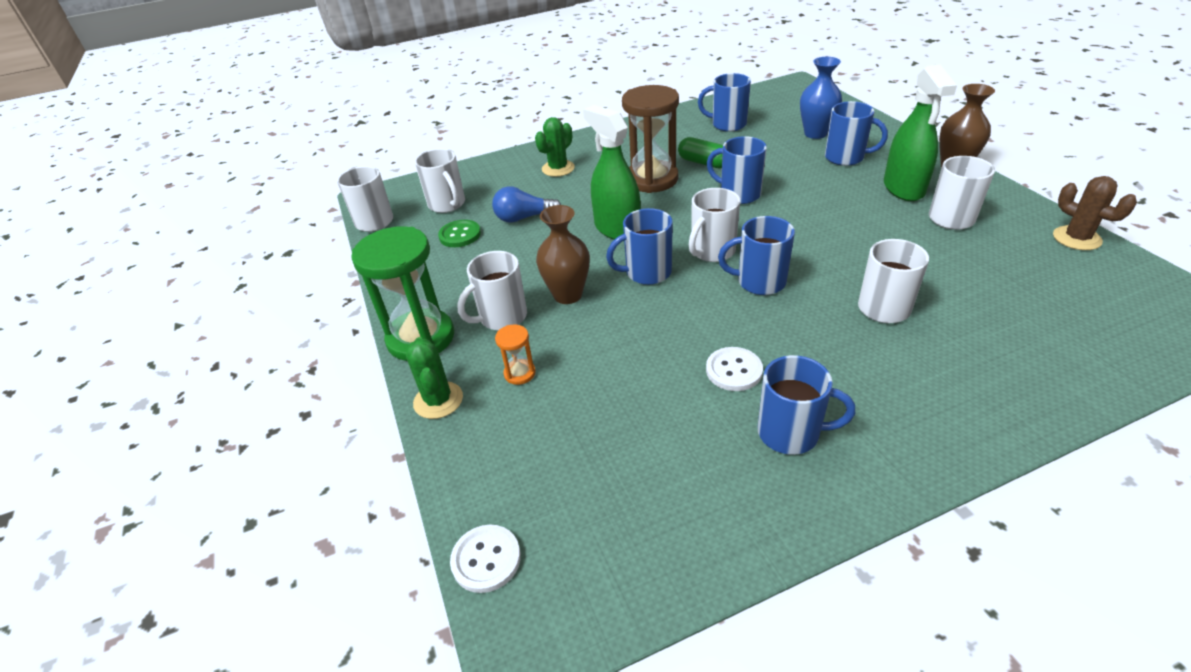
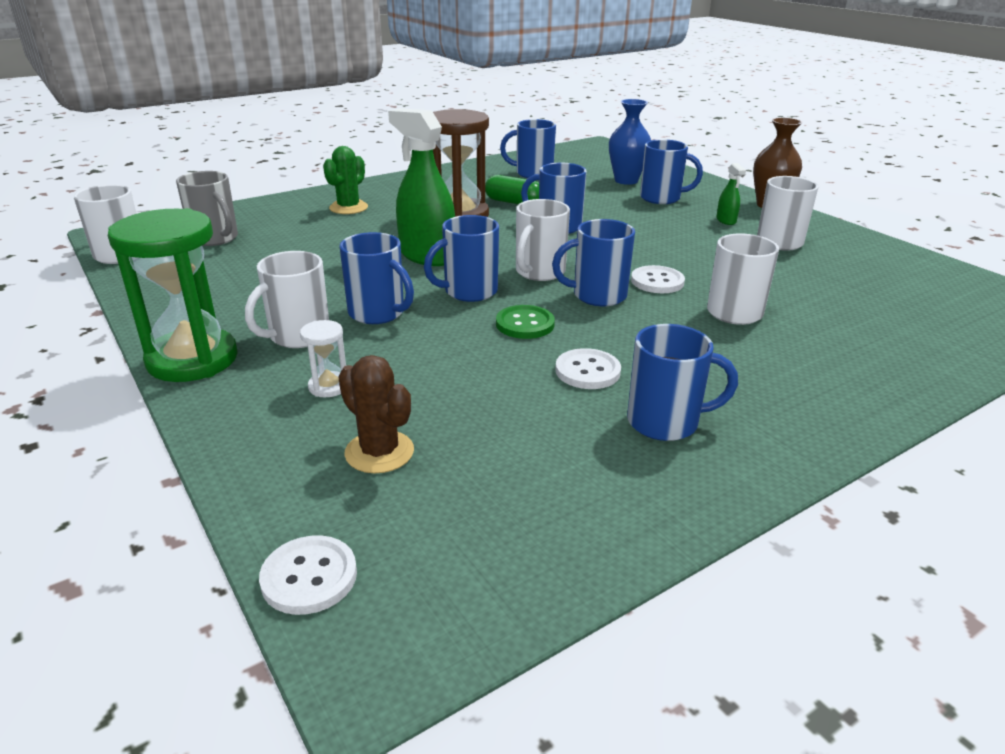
camera: 15 degrees left, 10 degrees down
(438, 400) = (223, 418): green cactus -> none
(447, 204) = (215, 238): white mug -> grey mug
(460, 235) = (234, 265): green button -> green button (525, 324)
(519, 373) = (328, 386): orange hourglass -> white hourglass
(524, 218) = (313, 249): blue light bulb -> none
(568, 295) = (378, 313): brown vase -> blue mug
(818, 266) = (657, 281): none -> white button
(903, 188) = (726, 220): green spray bottle -> green spray bottle, size x0.45
(1076, 238) = (901, 255): brown cactus -> brown cactus (379, 452)

